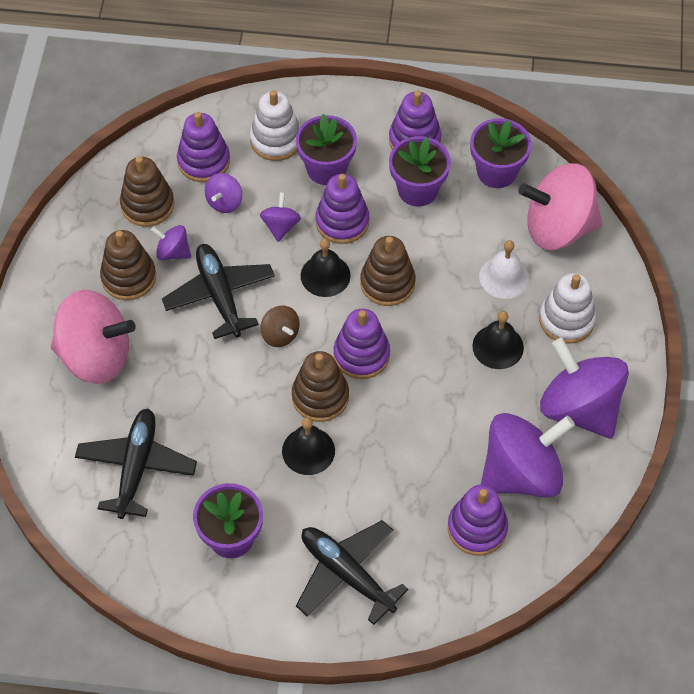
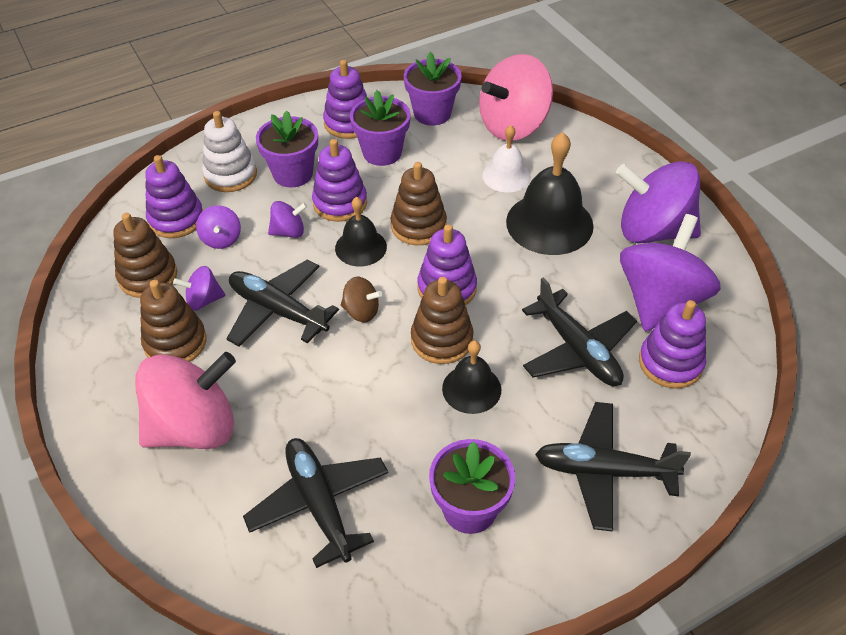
camera: 35 degrees left, 10 degrees down
(280, 226) = (289, 232): purple spinning top -> purple spinning top turned 105 degrees clockwise
(415, 471) = (577, 350): none -> black plane
(498, 346) = (549, 223): black bell -> black bell, size x1.71
(566, 320) = (581, 179): white stacking toy -> none

